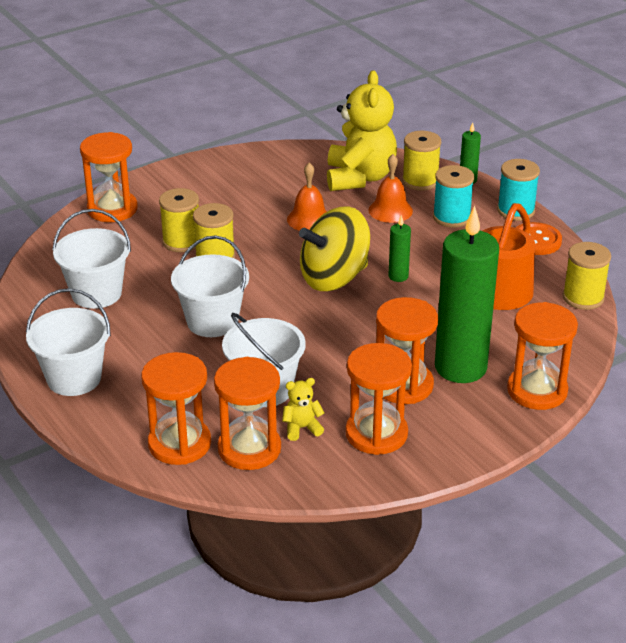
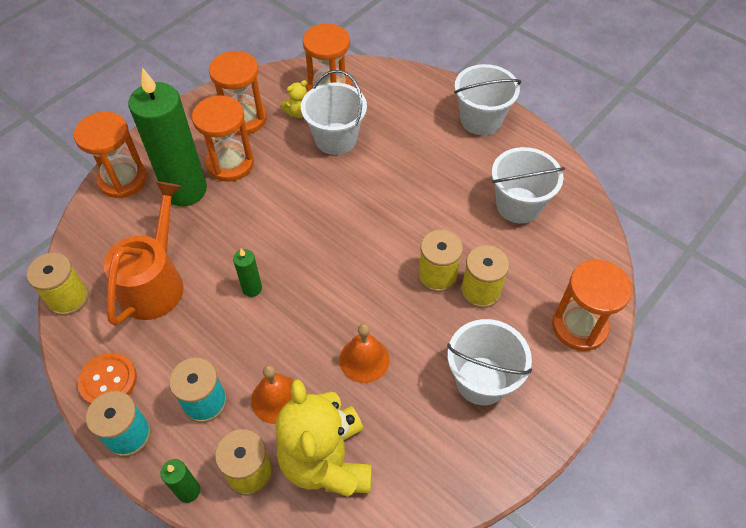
camera: 165 degrees right, 20 degrees up
(179, 444) = (378, 85): orange hourglass -> none
(212, 321) = (404, 195): white bucket -> white bucket (481, 380)
(334, 278) = (314, 272): yellow spinning top -> none

